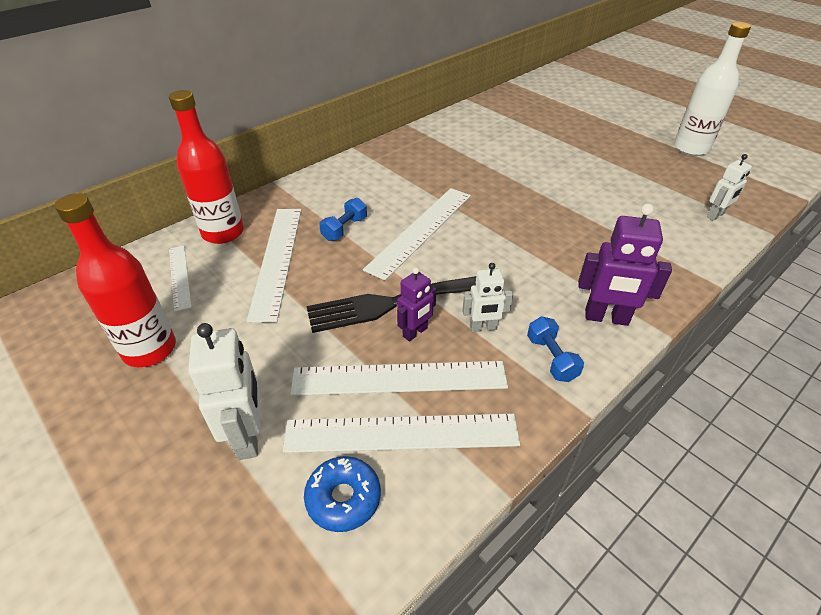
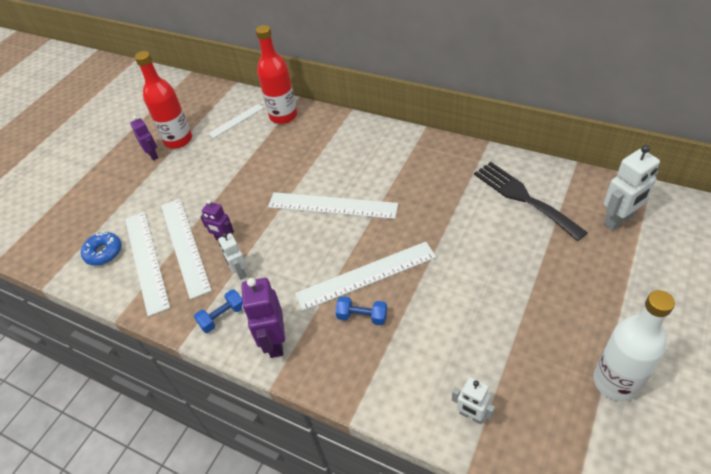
camera: 75 degrees right, 5 degrees up
(152, 389) = (153, 155): none -> purple robot
(248, 436) = (132, 202): white robot -> white robot (618, 220)
(277, 260) = (267, 151): white ruler -> white ruler (366, 275)
(344, 229) = (314, 166): blue dumbbell -> blue dumbbell (362, 316)
(388, 304) = (246, 217): black fork -> black fork (523, 197)

